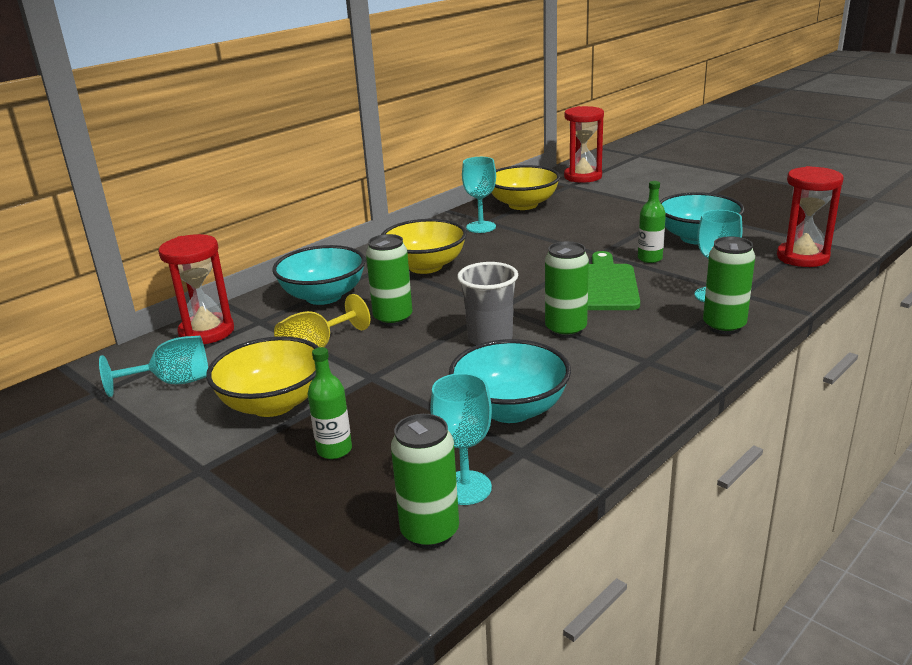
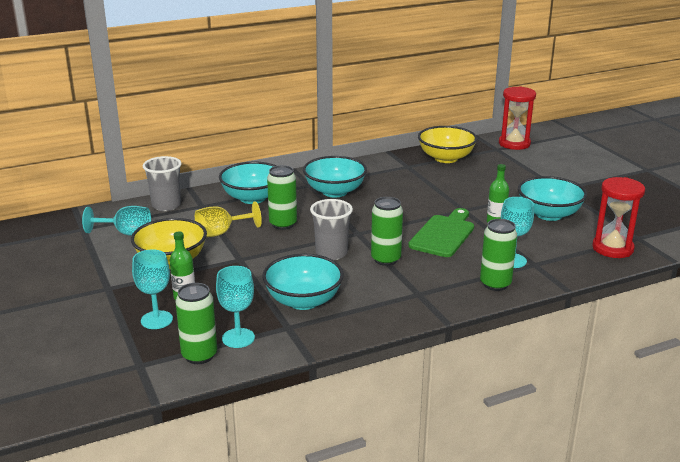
camera: 20 degrees right, 0 degrees up
(206, 332) = (166, 205): red hourglass -> grey cup
(425, 266) = (335, 192): yellow bowl -> turquoise bowl
(481, 227) = (399, 170): turquoise goblet -> turquoise goblet (156, 320)

